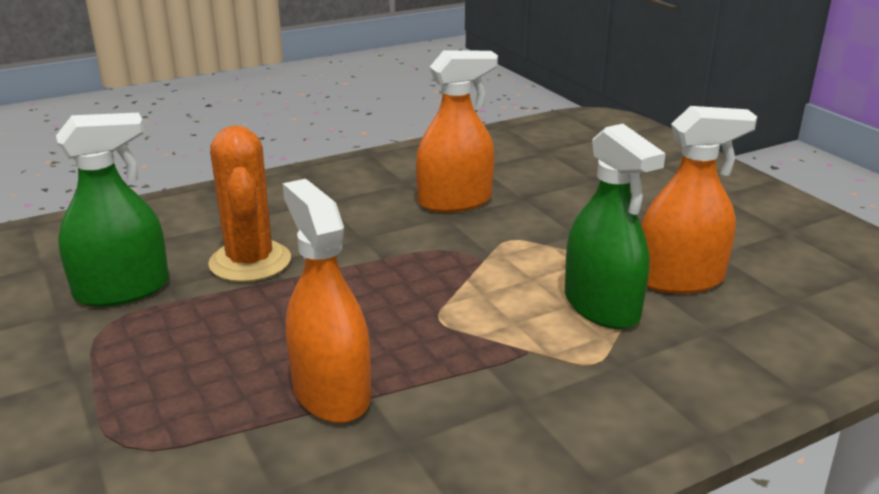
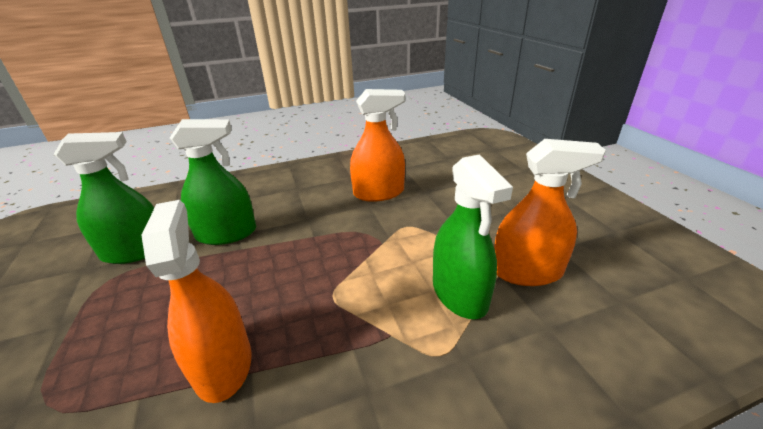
camera: 10 degrees right, 5 degrees up
(250, 262) = (226, 233): orange cactus -> green spray bottle

